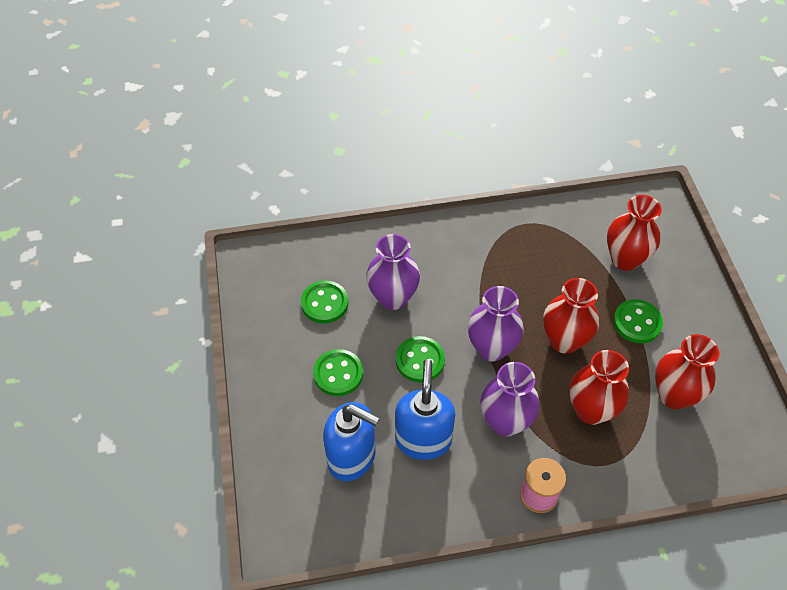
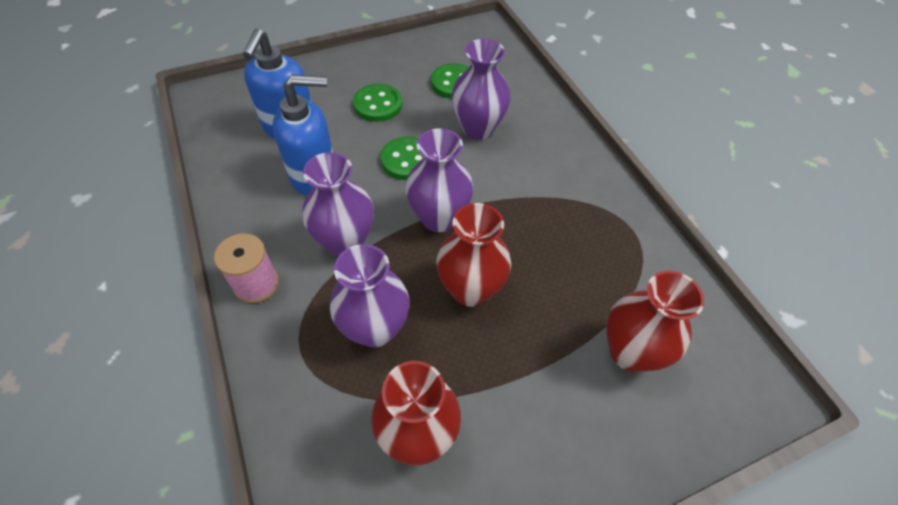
camera: 75 degrees right, 0 degrees up
(591, 410) = (375, 328): red vase -> purple vase
(637, 322) = (526, 375): green button -> none

